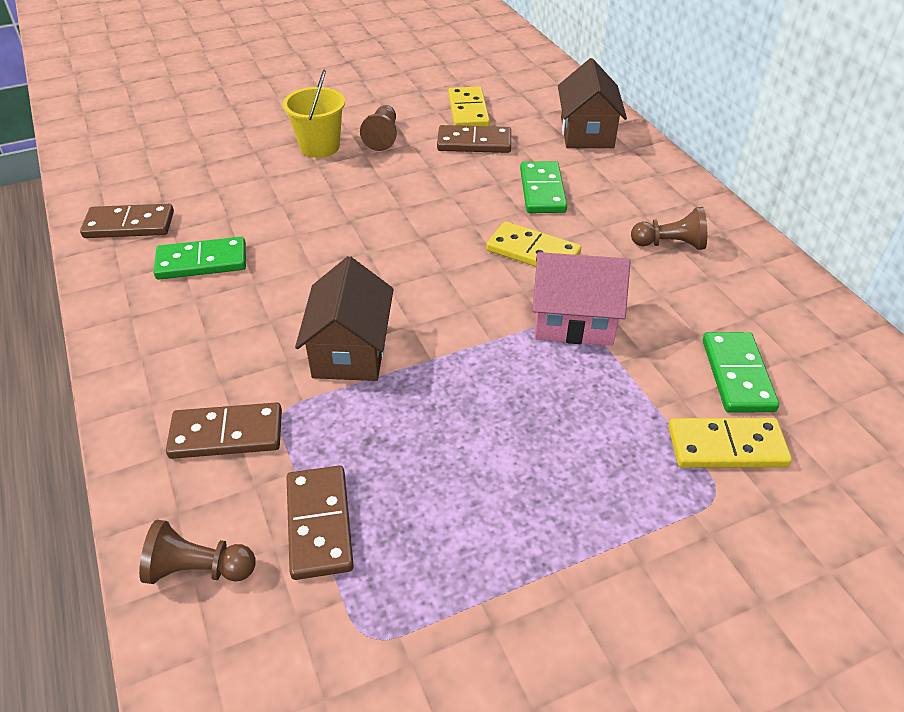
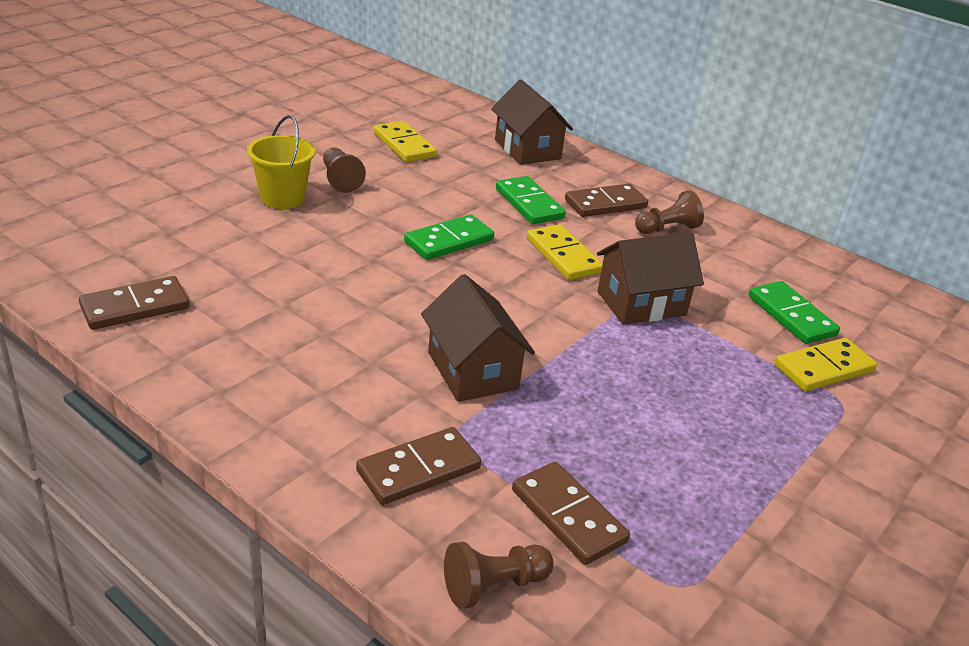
camera: 30 degrees left, 10 degrees down
(202, 262) = (252, 326): green domino -> green domino (449, 241)
(474, 143) = (434, 172): brown domino -> brown domino (605, 204)
(533, 252) = (563, 256): yellow domino -> yellow domino turned 60 degrees clockwise
(573, 321) = (641, 303): pink house -> brown house

